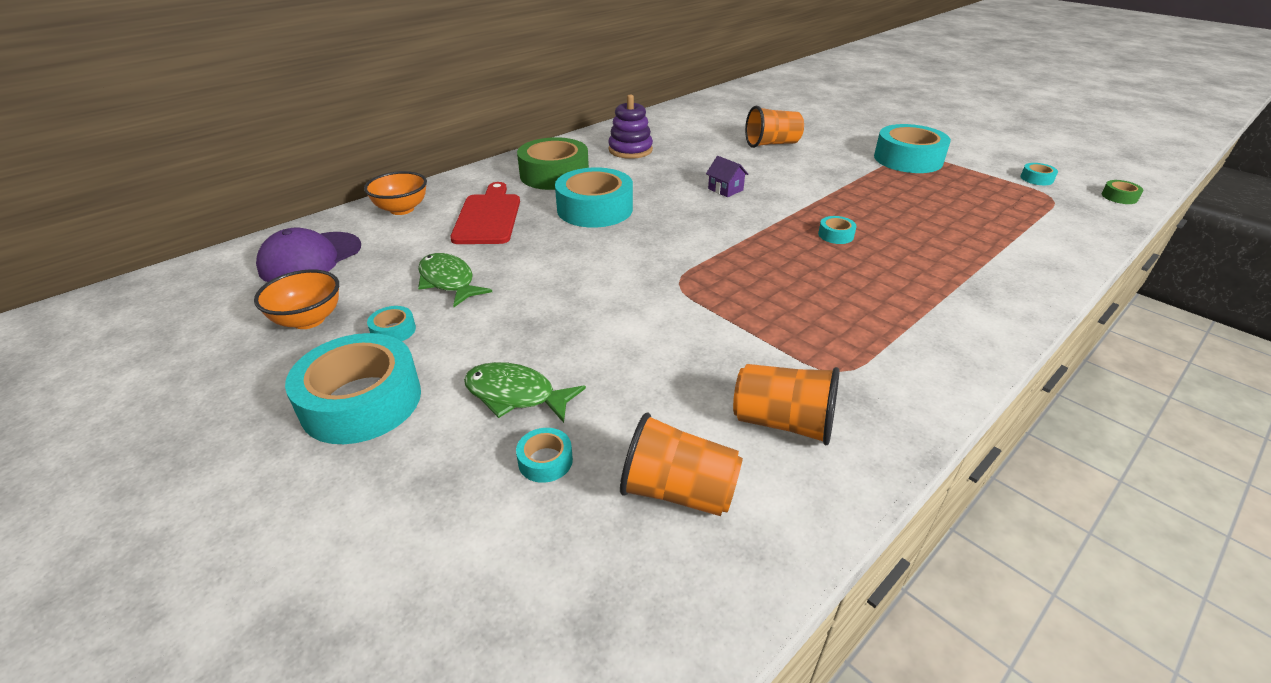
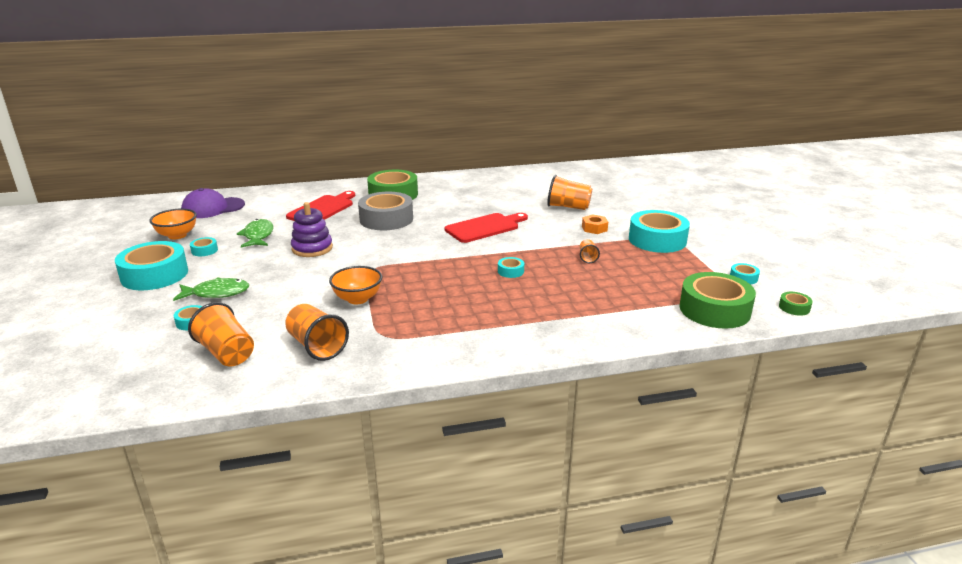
camera: 30 degrees right, 10 degrees down
(402, 209) = (285, 194): orange bowl -> orange bowl (357, 299)
(516, 395) = (217, 293): green fish -> green fish turned 120 degrees clockwise
(595, 209) = (386, 219): turquoise tape -> grey tape
(630, 150) = (463, 190): purple stacking toy -> purple stacking toy (312, 248)
(725, 189) = (484, 227): purple house -> red cutting board
(834, 162) = (594, 228): none -> orange nut
(881, 196) = (587, 258): none -> orange cup
(1071, 219) = (714, 310): none -> green tape

